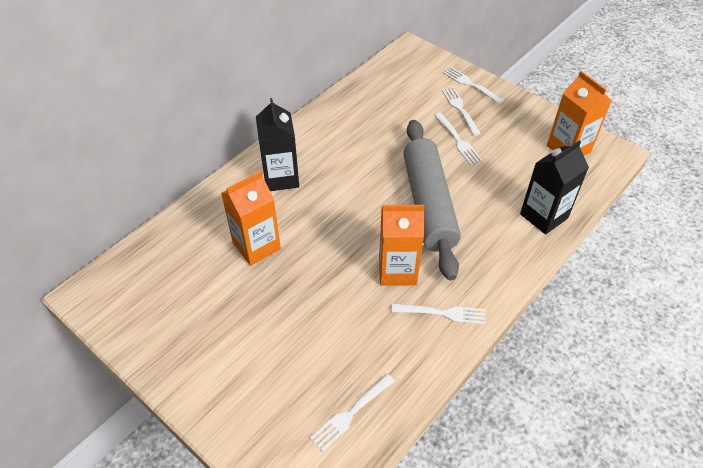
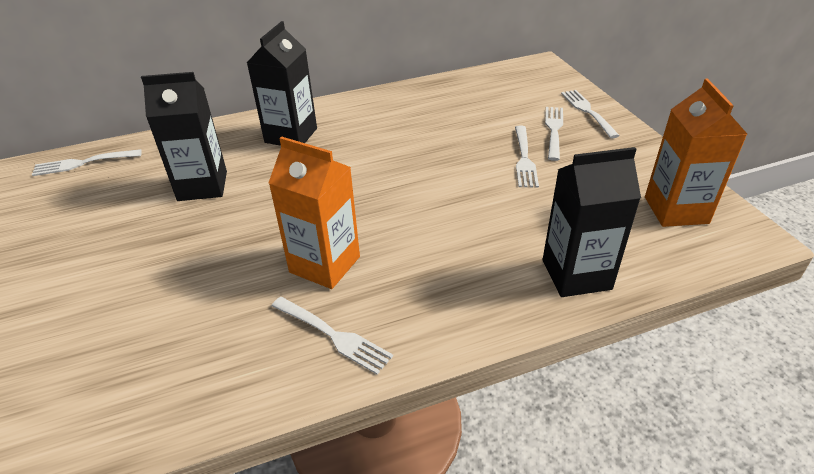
camera: 30 degrees right, 10 degrees down
(256, 246) = (202, 186): orange carton -> black carton
(351, 413) = (108, 402): white fork -> white fork (84, 163)
(428, 204) = (428, 209): grey rolling pin -> none

